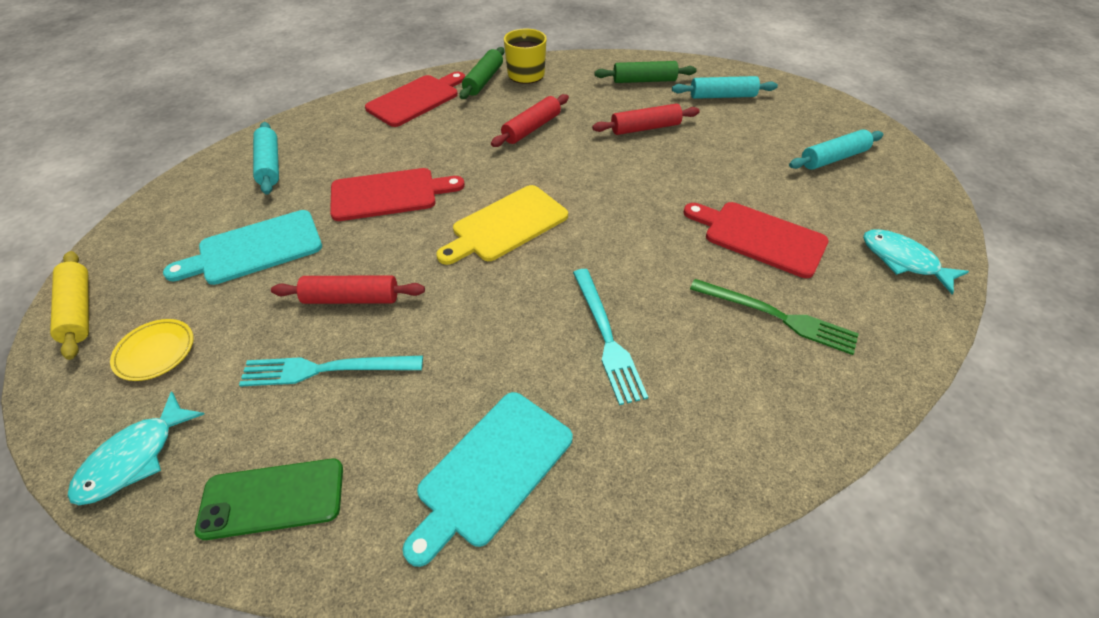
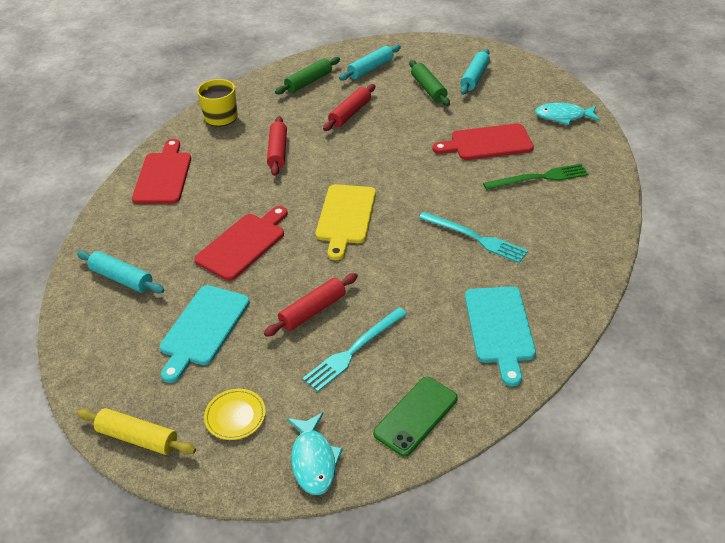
camera: 40 degrees left, 5 degrees down
(484, 80) = (195, 137): green rolling pin -> green rolling pin (428, 89)

